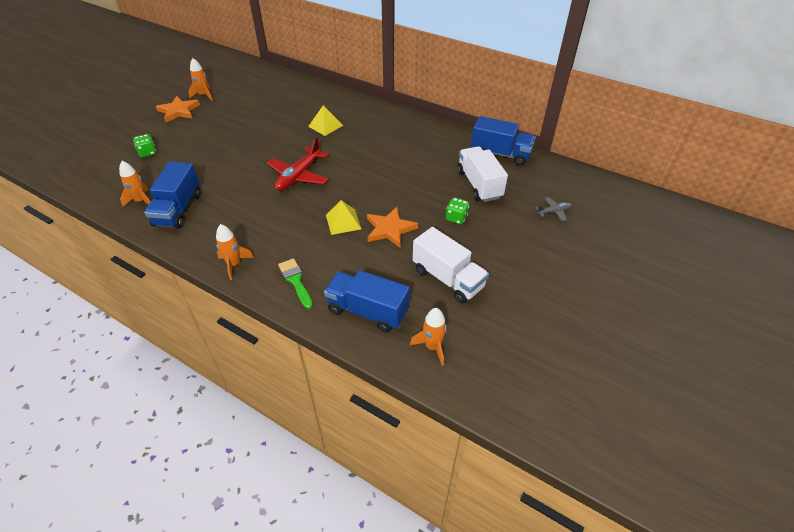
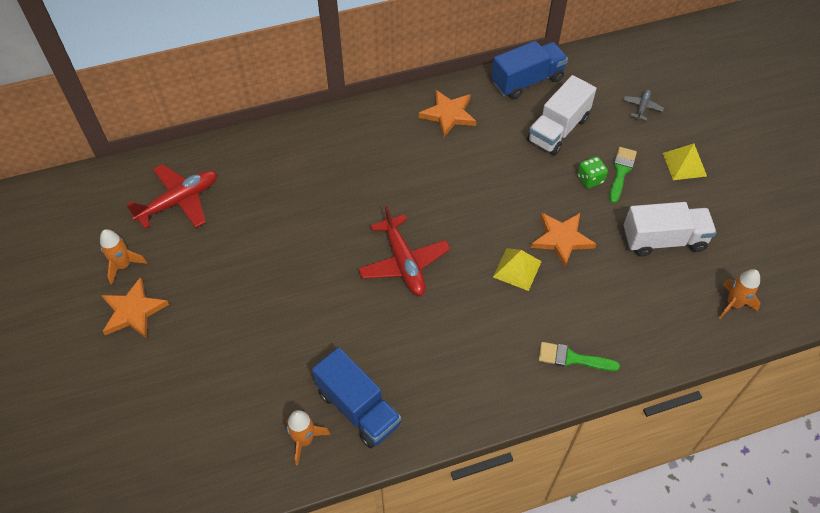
camera: 50 degrees left, 10 degrees up
(147, 153) = (201, 389): green dice -> none
(234, 264) = (504, 399): orange rocket -> none
(260, 90) = (179, 201): none -> red plane
(325, 126) = (331, 184): yellow pyramid -> yellow pyramid (684, 164)
(367, 311) = (657, 324): blue truck -> none
(430, 139) = (448, 114): none -> orange star
(479, 185) = (558, 129): white truck -> white truck turned 75 degrees counterclockwise
(482, 229) = (621, 171): none -> green brush

